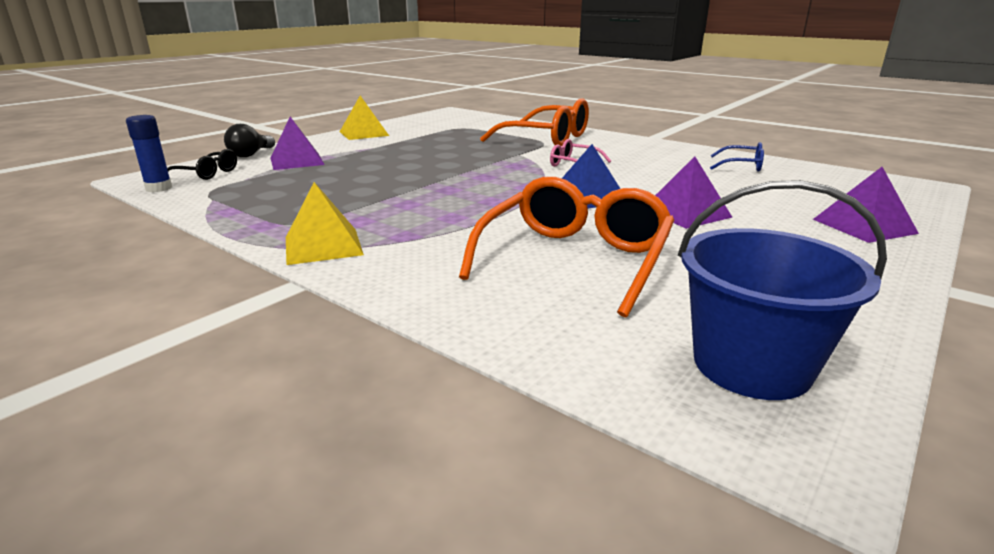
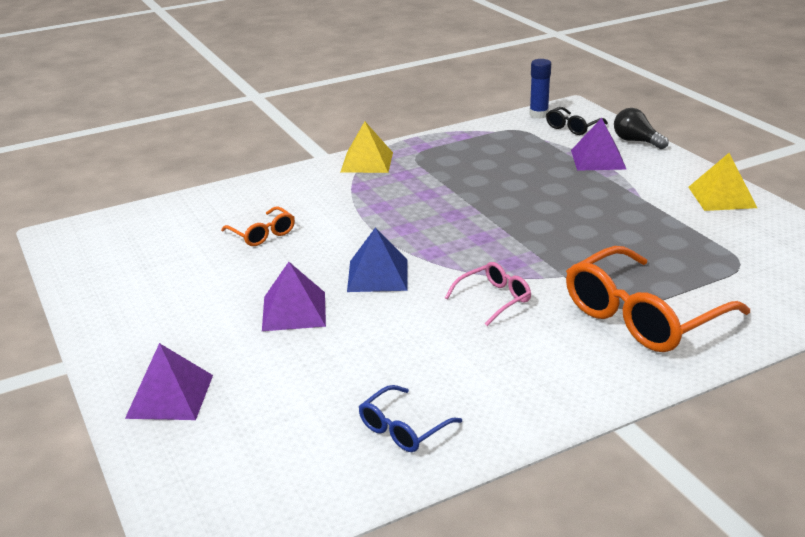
camera: 115 degrees right, 5 degrees up
(574, 259) = (262, 234): orange glasses -> orange glasses, size x0.49
(751, 365) = (107, 247): blue bucket -> none

